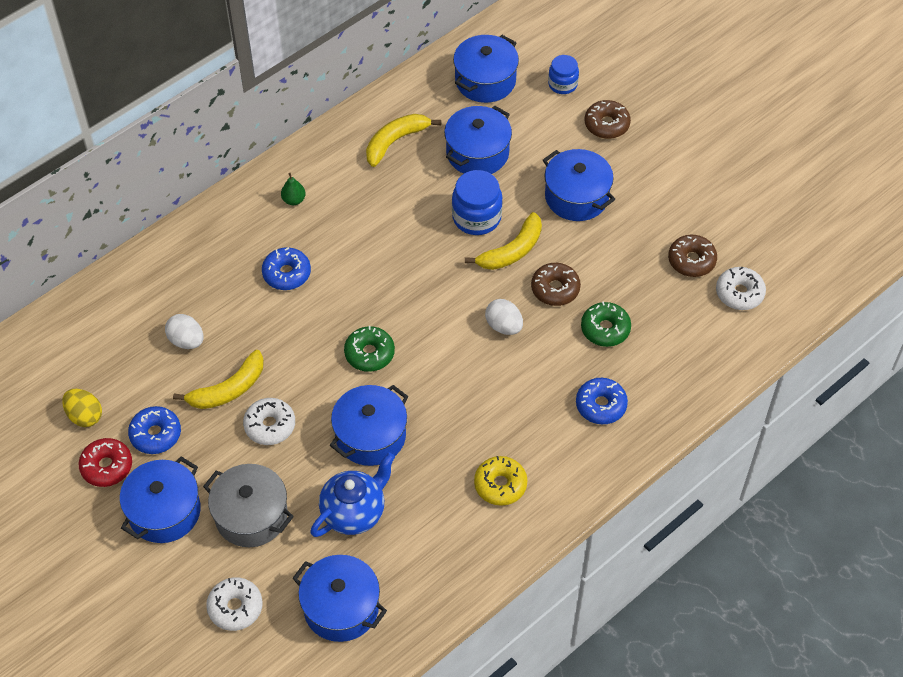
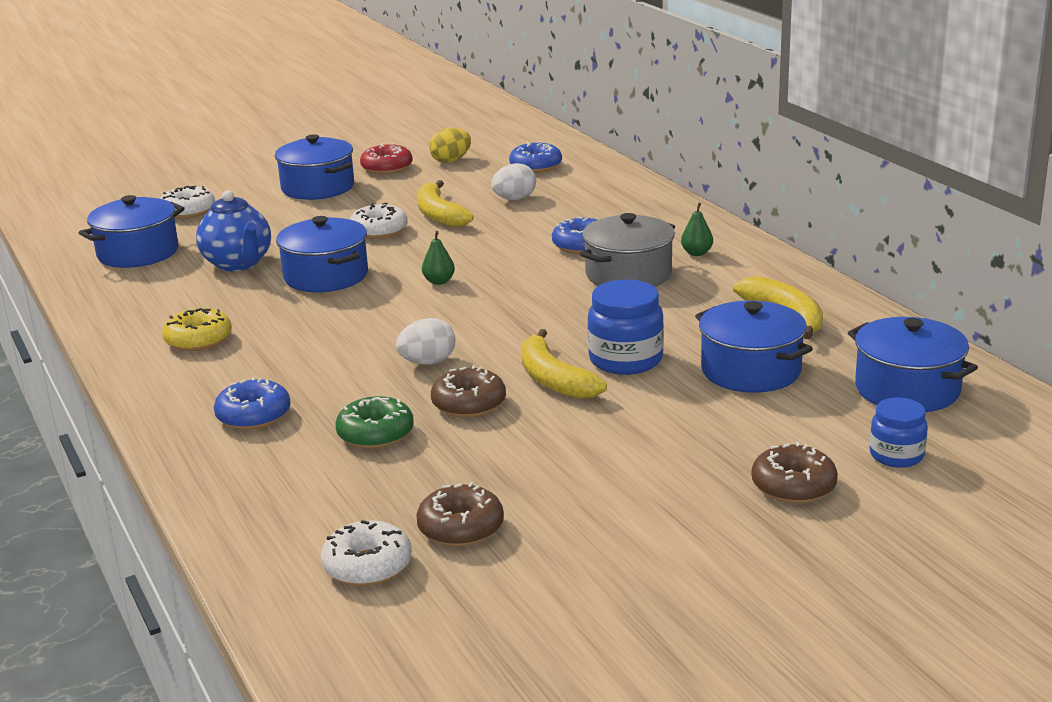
camera: 105 degrees right, 30 degrees down
(155, 434) = (407, 185): blue donut -> blue donut (536, 166)
(251, 515) = (279, 220): grey pot -> grey pot (628, 274)
(369, 353) = (439, 281): green donut -> green pear
(576, 197) = (638, 440): blue pot -> none

